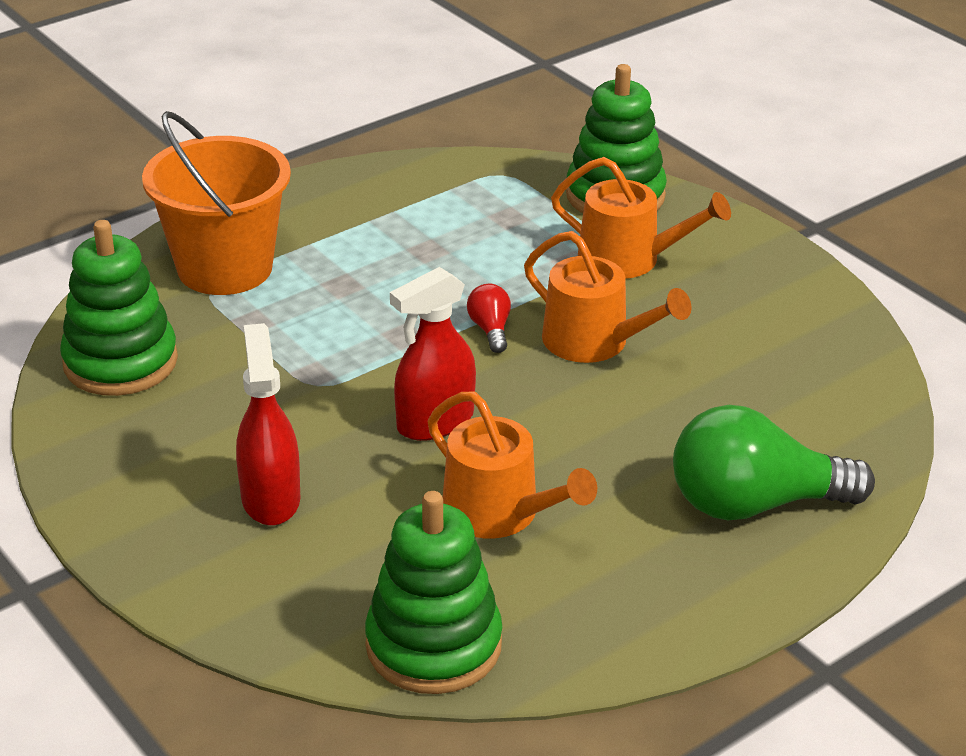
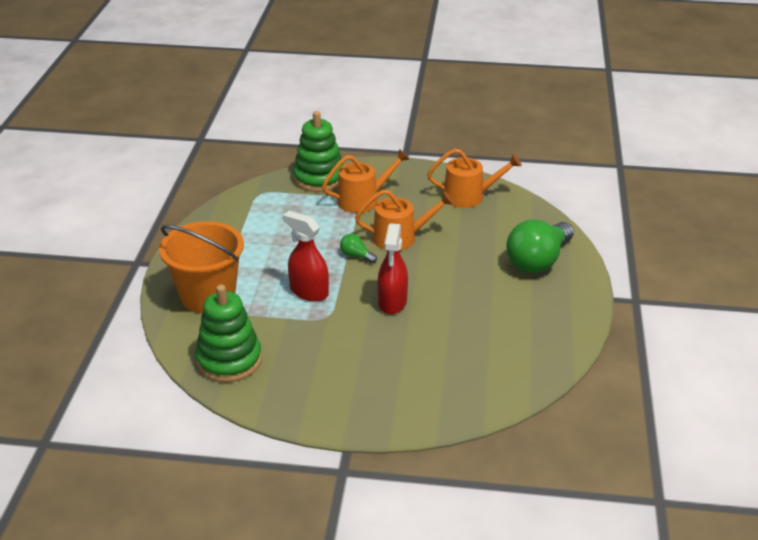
camera: 45 degrees left, 0 degrees up
(271, 498) = (380, 369): red spray bottle -> red spray bottle (309, 292)
(433, 645) = (519, 377): green stacking toy -> none
(490, 330) = (356, 256): red light bulb -> green light bulb
(499, 513) = (467, 319): orange watering can -> orange watering can (469, 196)

